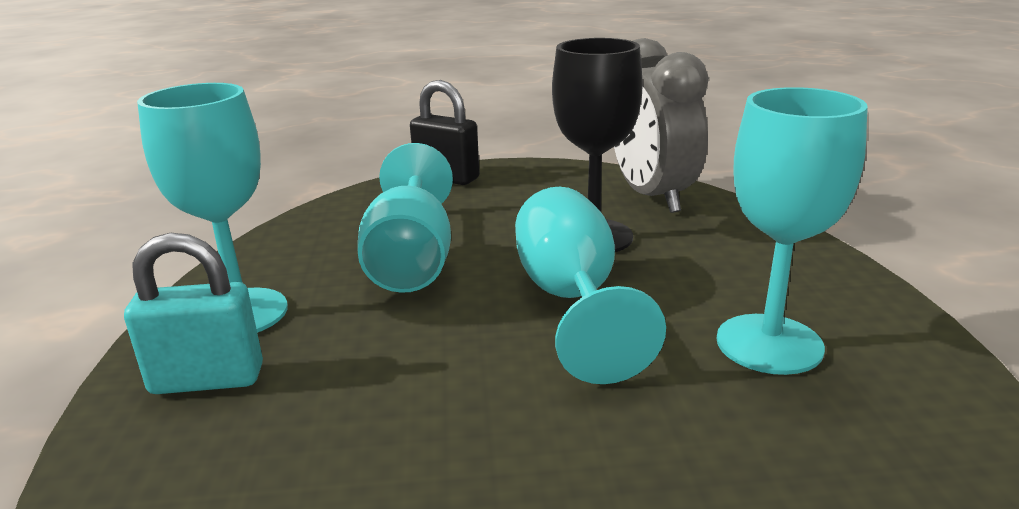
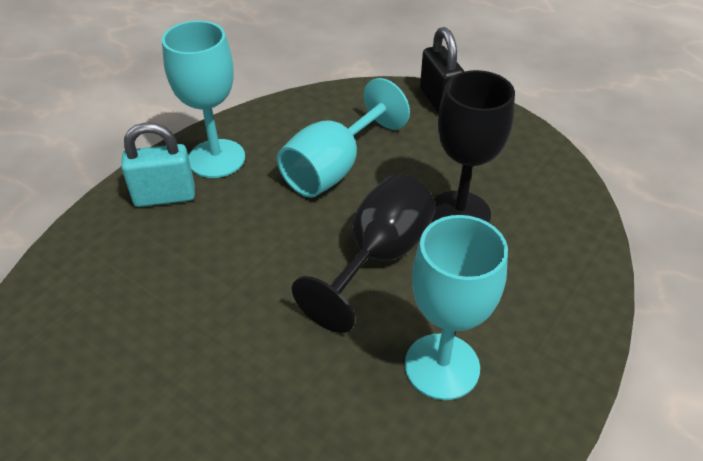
camera: 40 degrees right, 20 degrees up
(207, 379) = (165, 196): turquoise padlock -> turquoise padlock turned 45 degrees counterclockwise
(571, 300) = (378, 257): turquoise goblet -> black goblet
(652, 197) = (552, 199): grey clock -> none

